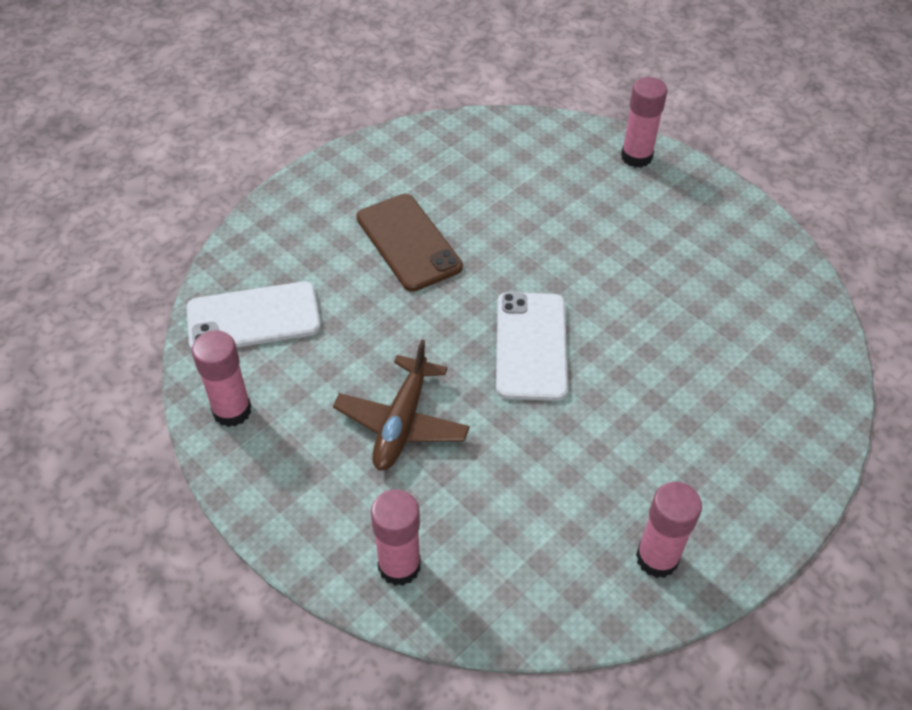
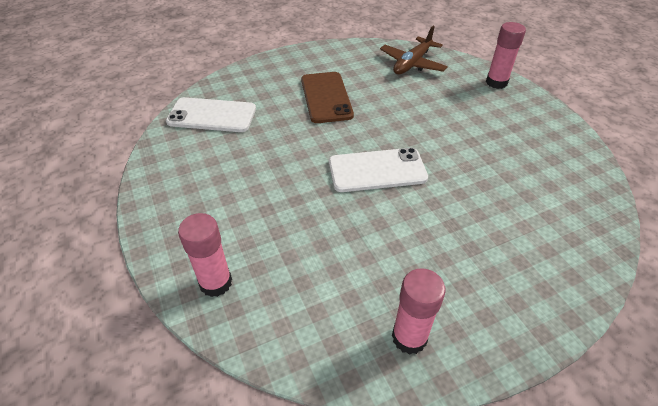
camera: 20 degrees right, 5 degrees down
(232, 411) = (168, 160): pink glue stick -> none
(402, 422) = (267, 194): brown plane -> brown plane (412, 63)
(531, 346) = (377, 170): white phone -> white phone turned 60 degrees clockwise

